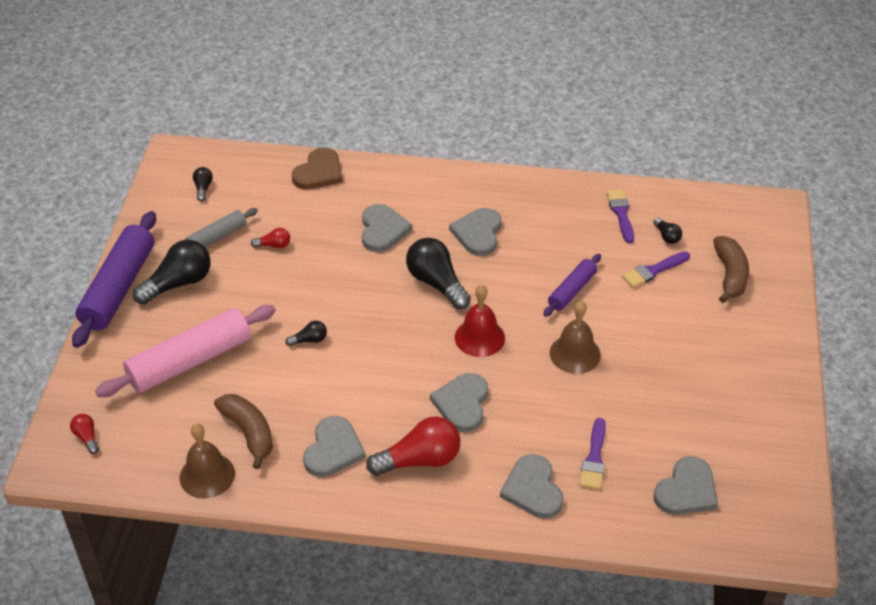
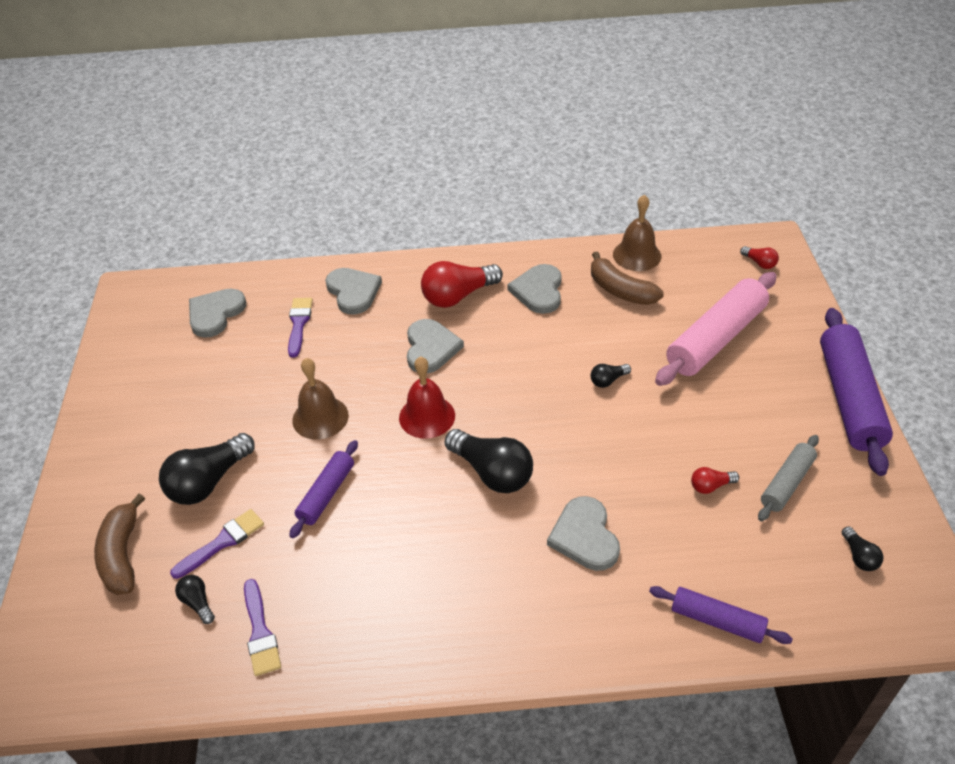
camera: 170 degrees right, 0 degrees up
(178, 283) = (788, 416): black light bulb -> black light bulb (208, 482)
(319, 172) = (717, 620): brown heart -> purple rolling pin
(478, 233) = (457, 556): grey heart -> none

